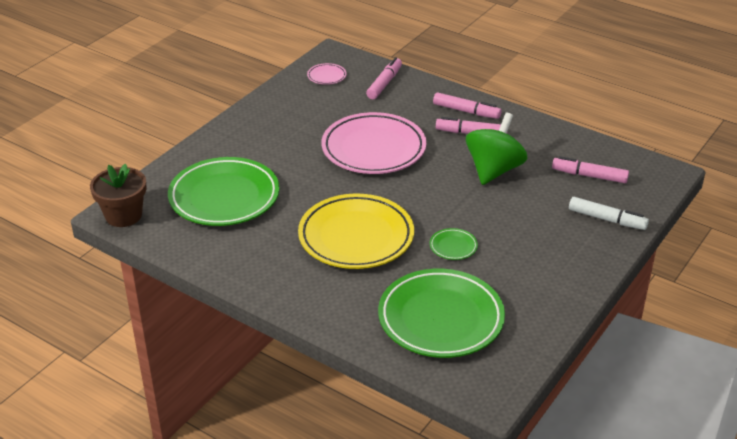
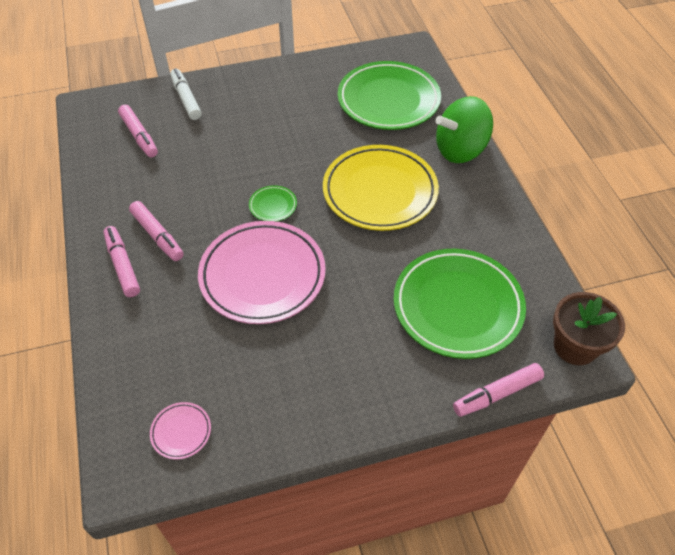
camera: 140 degrees left, 15 degrees up
(384, 83) = (139, 367): pink marker -> pink marker (497, 394)
(453, 246) = (317, 141): green plate -> green plate (273, 206)
(494, 170) = (197, 185): green spinning top -> green spinning top (460, 150)

